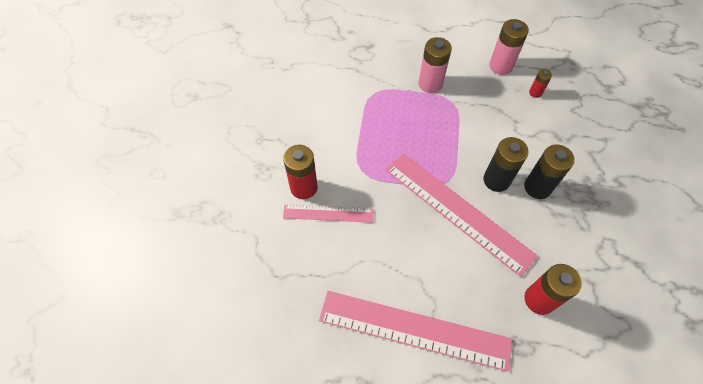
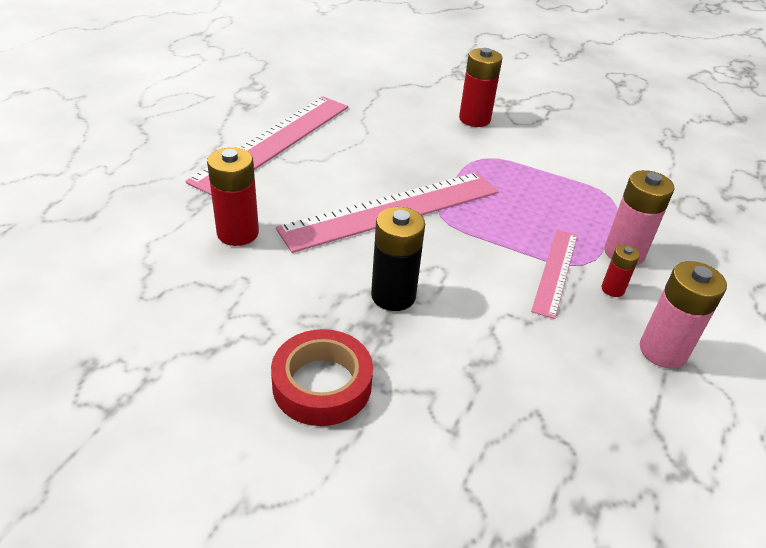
camera: 105 degrees right, 20 degrees down
(328, 213) = (434, 126): pink ruler -> pink ruler (555, 271)
(496, 180) = (423, 259): black battery -> none
(535, 92) = (589, 374): red battery -> red battery (612, 289)
(620, 200) = (322, 384): none -> red tape

